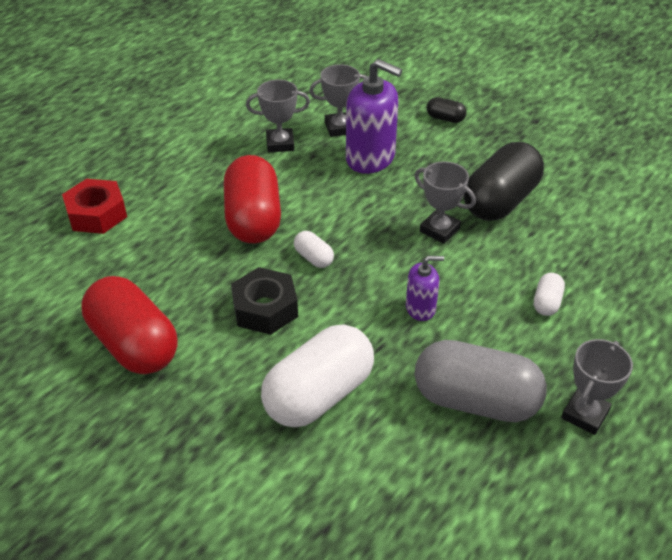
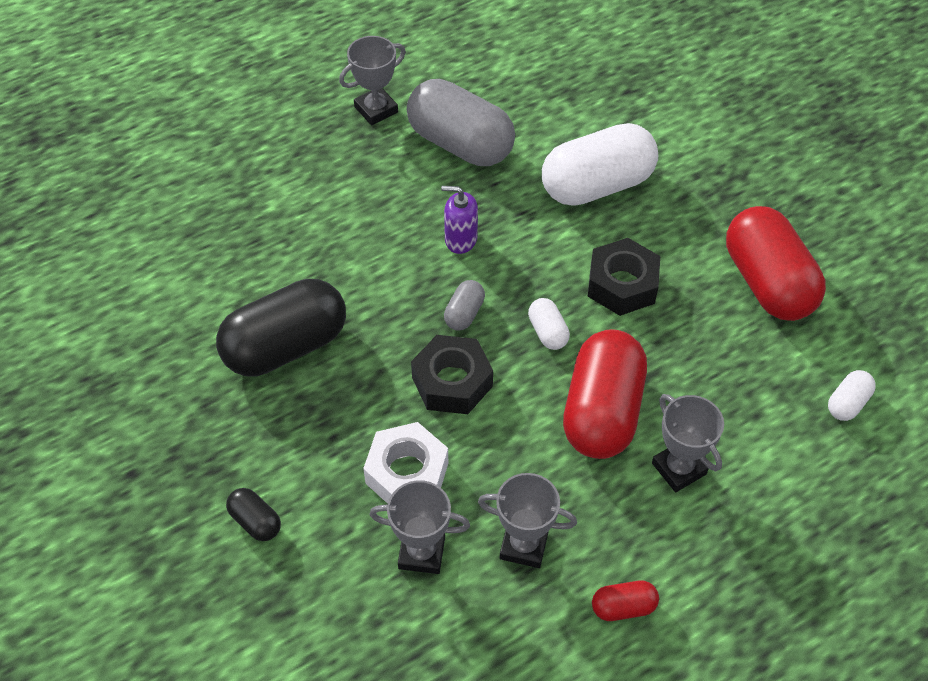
camera: 160 degrees left, 10 degrees up
(97, 214) = (807, 483): red nut -> none
(210, 133) = (623, 607): none -> red capsule
(369, 210) = (452, 382): none -> black nut
(370, 158) = (407, 473): purple soap dispenser -> white nut
(385, 254) = (464, 313): none -> grey capsule
(439, 230) = (384, 327): grey trophy -> grey trophy (679, 468)
(547, 303) = (331, 209): white capsule -> white capsule (847, 403)

